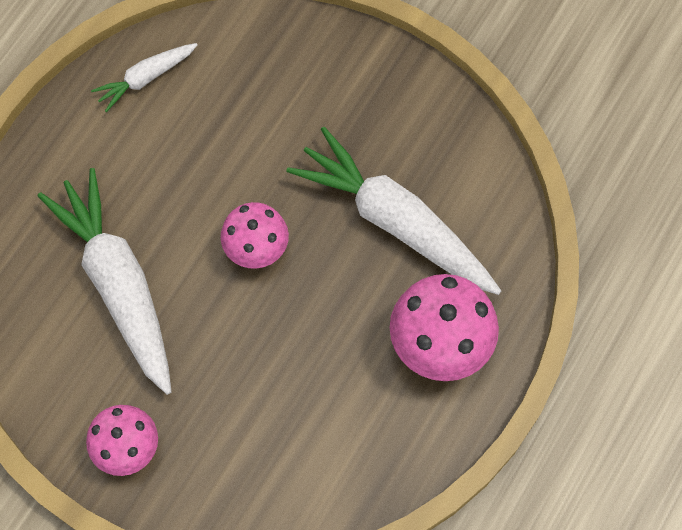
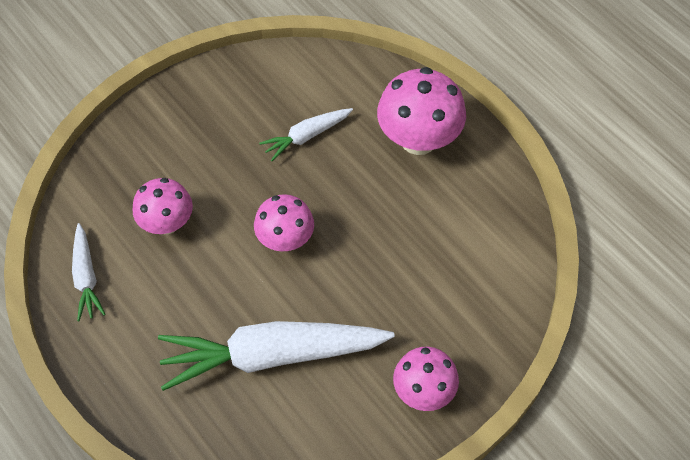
camera: 70 degrees left, 10 degrees down
(234, 126) = (167, 223): none -> pink mushroom
(395, 222) = (306, 136): white carrot -> white carrot, size x0.49

